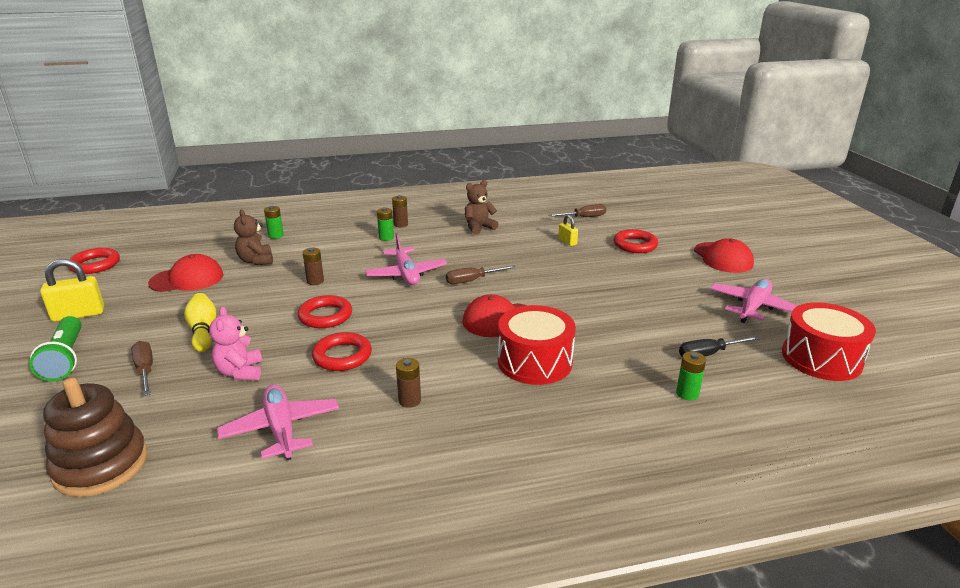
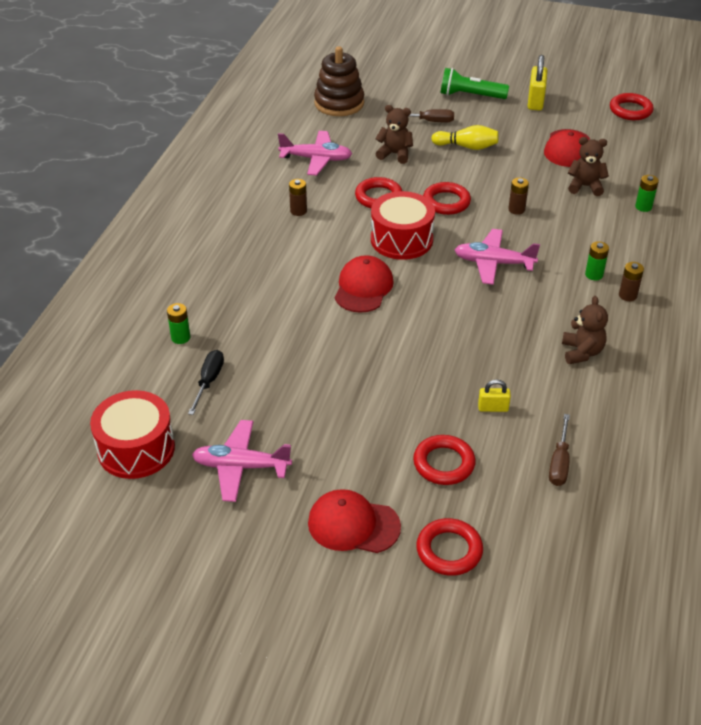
camera: 120 degrees right, 15 degrees up
(240, 372) = (395, 154): pink teddy bear -> brown teddy bear
(472, 280) = (449, 298): brown screwdriver -> none
(534, 362) = (289, 281): red drum -> red drum (401, 239)
(690, 230) = (449, 550): none -> red ring
(753, 307) = (241, 466): pink plane -> pink plane turned 120 degrees clockwise

